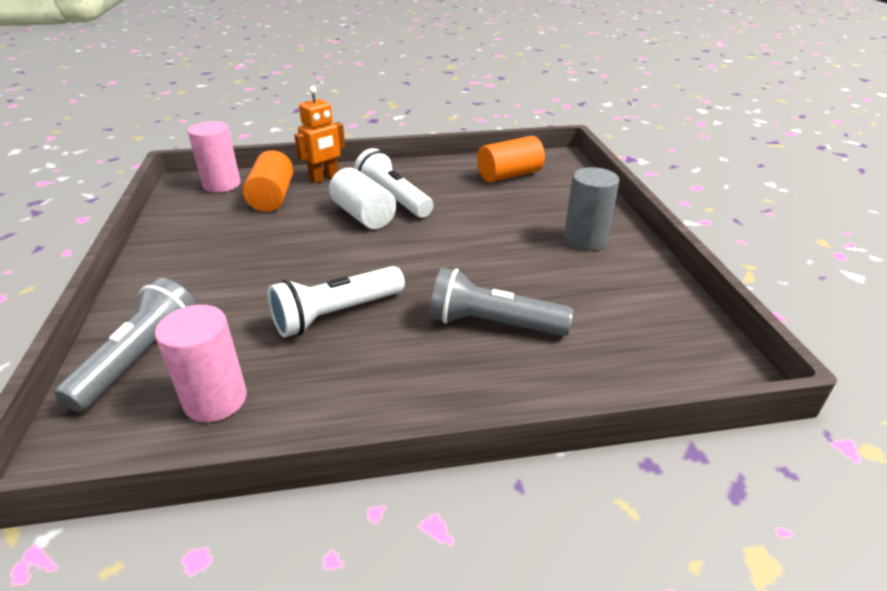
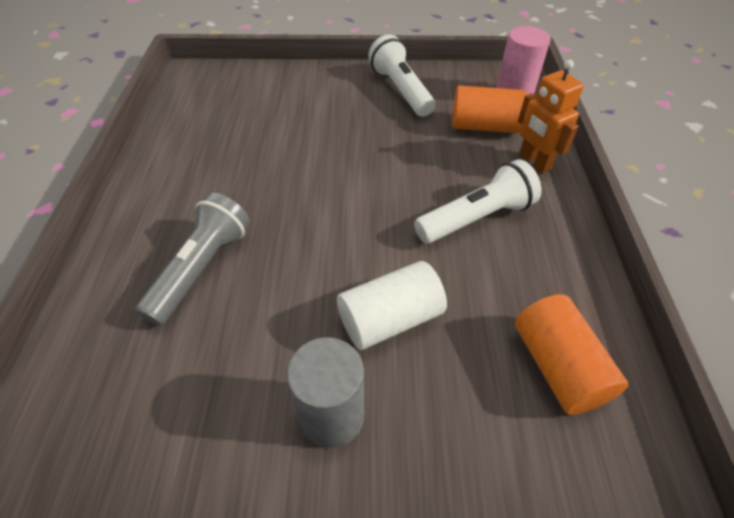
camera: 100 degrees right, 15 degrees up
(140, 358) = (256, 83): grey flashlight -> none
(215, 400) = (199, 115): pink cylinder -> none
(336, 314) = (264, 167): white flashlight -> white flashlight (401, 90)
(363, 215) = (436, 190): white cylinder -> white cylinder (390, 319)

